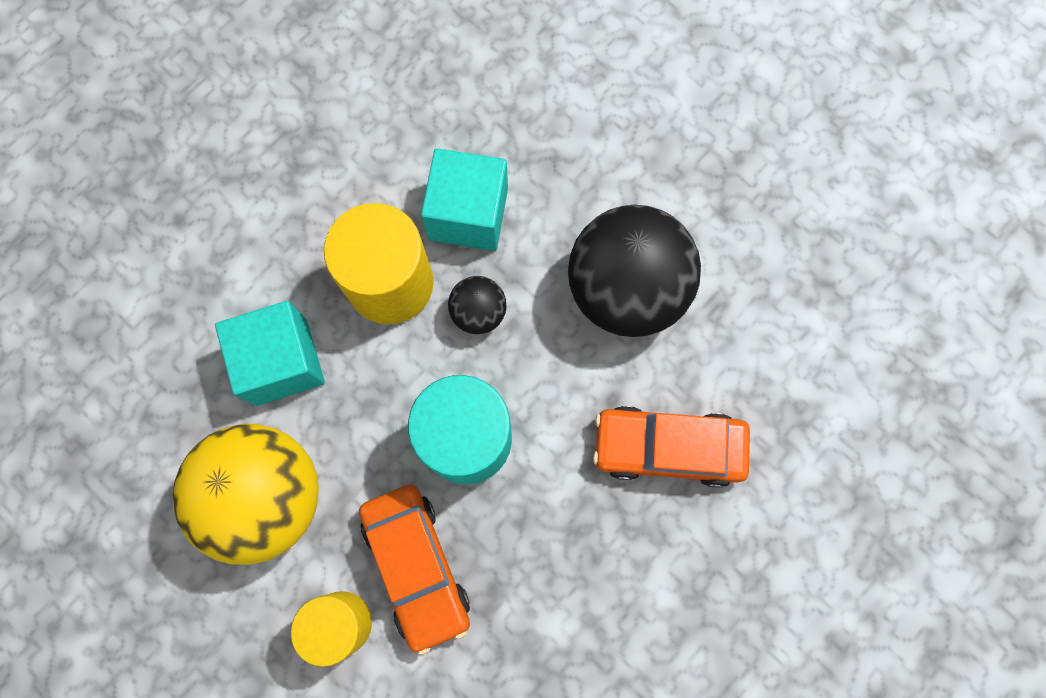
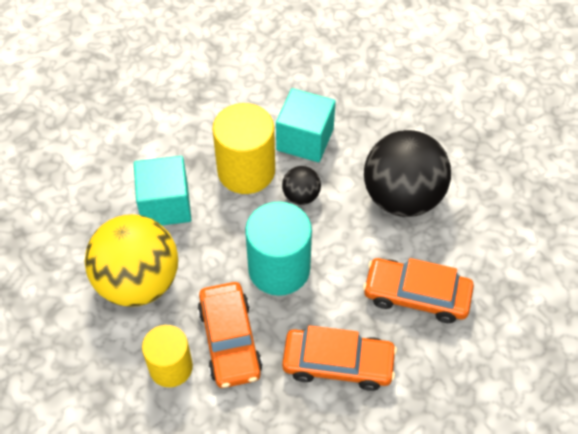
camera: 10 degrees right, 20 degrees down
(574, 575) = (338, 363): none -> orange car

